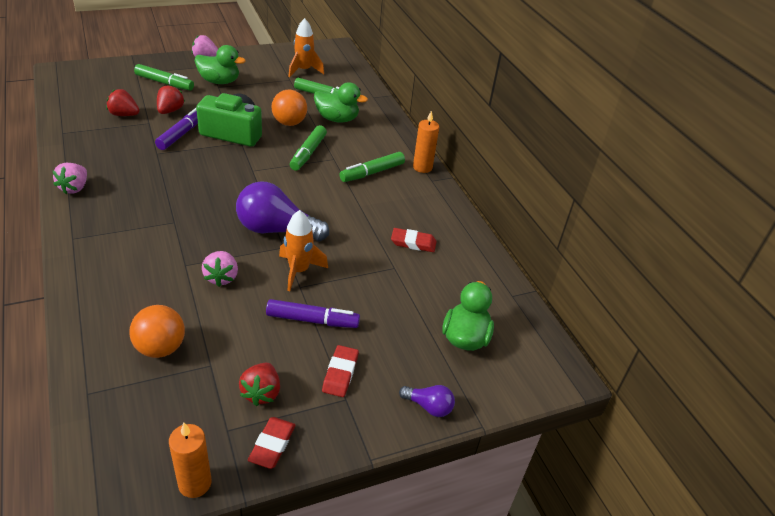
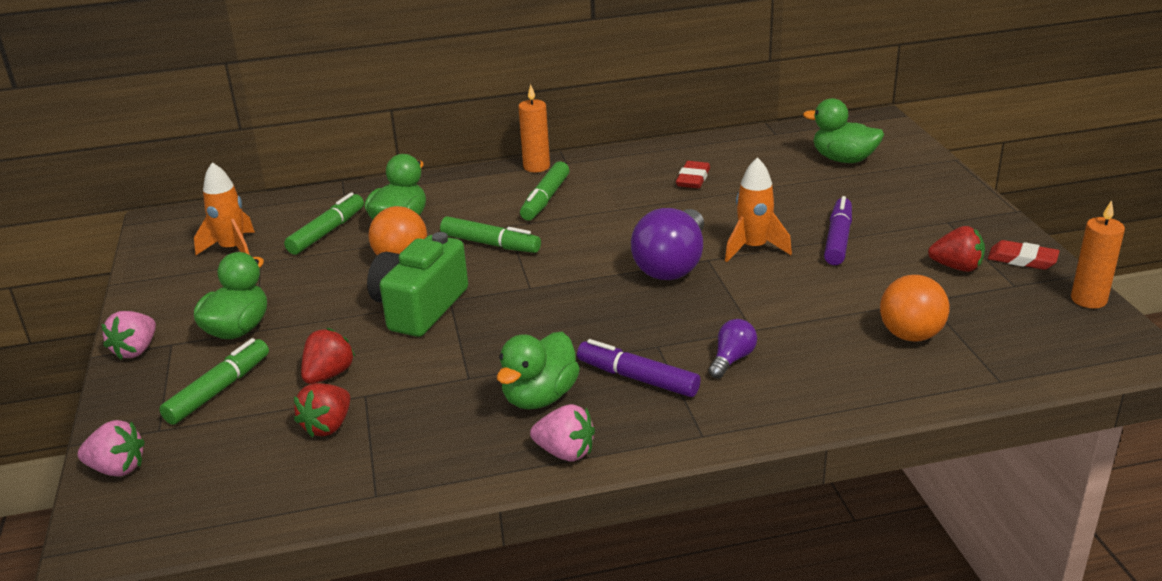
camera: 75 degrees left, 10 degrees down
(130, 178) = (540, 397): none -> green duck
(170, 111) = (329, 375): red strawberry -> red strawberry turned 90 degrees clockwise
(182, 134) = (411, 356): purple marker -> purple marker (637, 378)
(221, 277) = (774, 300): pink strawberry -> pink strawberry (117, 468)
(340, 373) = (914, 224): red eraser -> none
(372, 172) = (545, 199): green marker -> green marker turned 45 degrees clockwise
(429, 406) = (941, 181): purple light bulb -> purple light bulb (732, 359)

